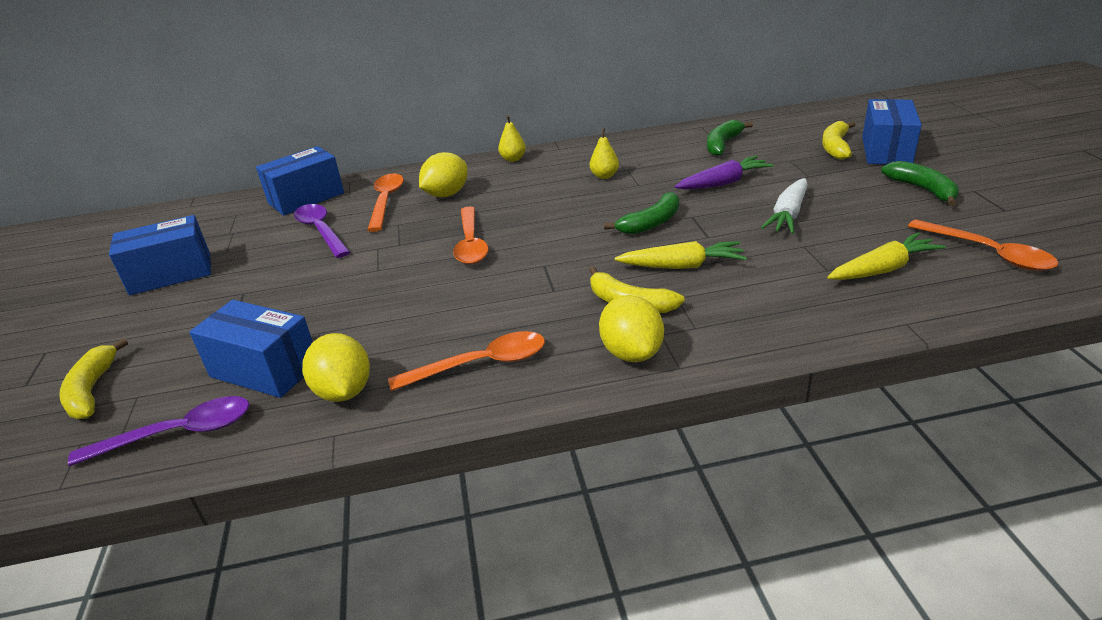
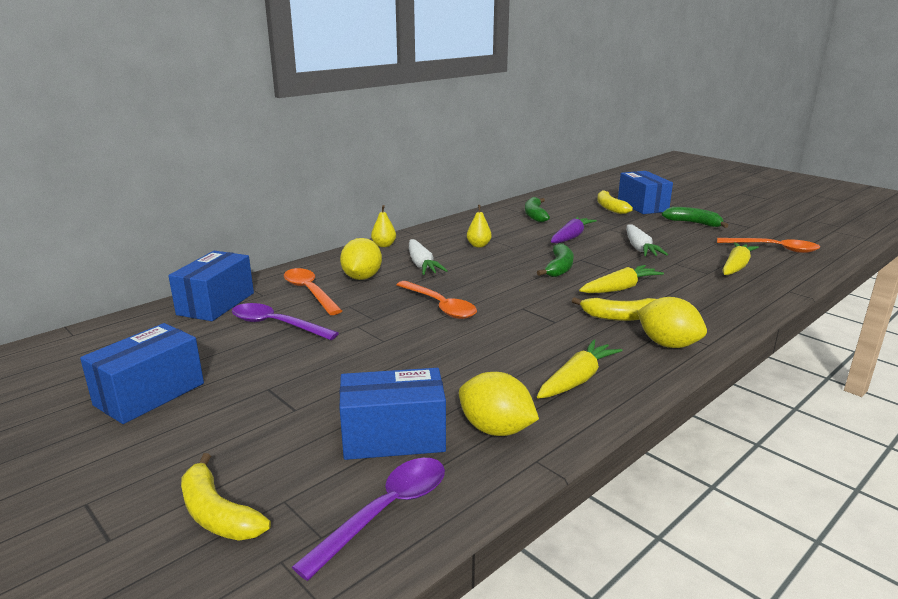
camera: 35 degrees left, 10 degrees down
(481, 364) = (577, 379): orange spoon -> yellow carrot
(517, 190) = (422, 265): none -> white carrot

